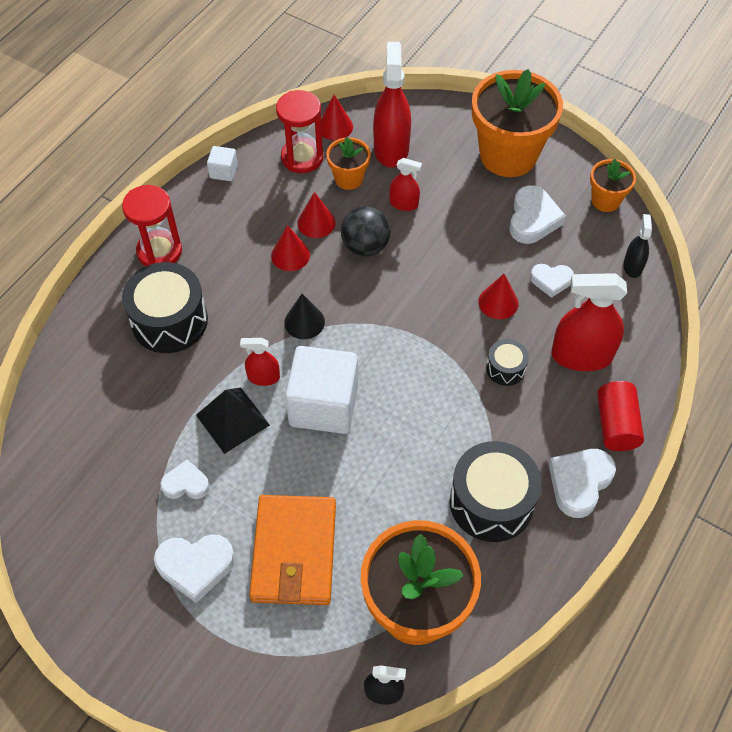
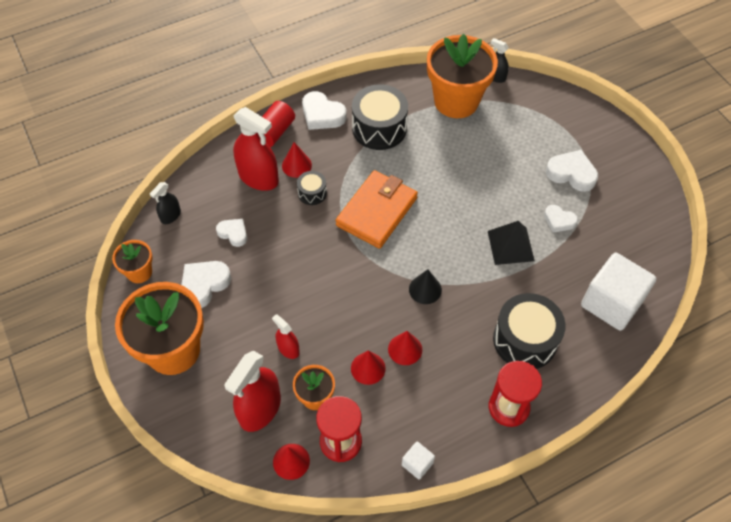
camera: 150 degrees left, 0 degrees up
(263, 377) = (475, 264): red spray bottle -> none
(294, 552) = (509, 155): orange wallet -> orange wallet (377, 211)
(323, 405) = (445, 226): white cube -> white cube (611, 303)
(365, 246) = (343, 327): black ball -> none
(498, 302) = (281, 236): red cone -> red cone (296, 165)
(579, 483) = (322, 115): white heart -> white heart turned 60 degrees clockwise

